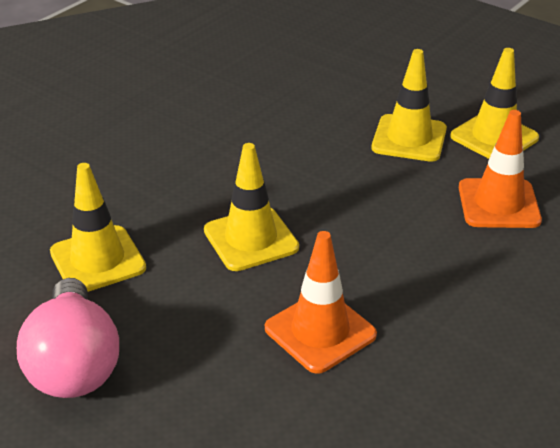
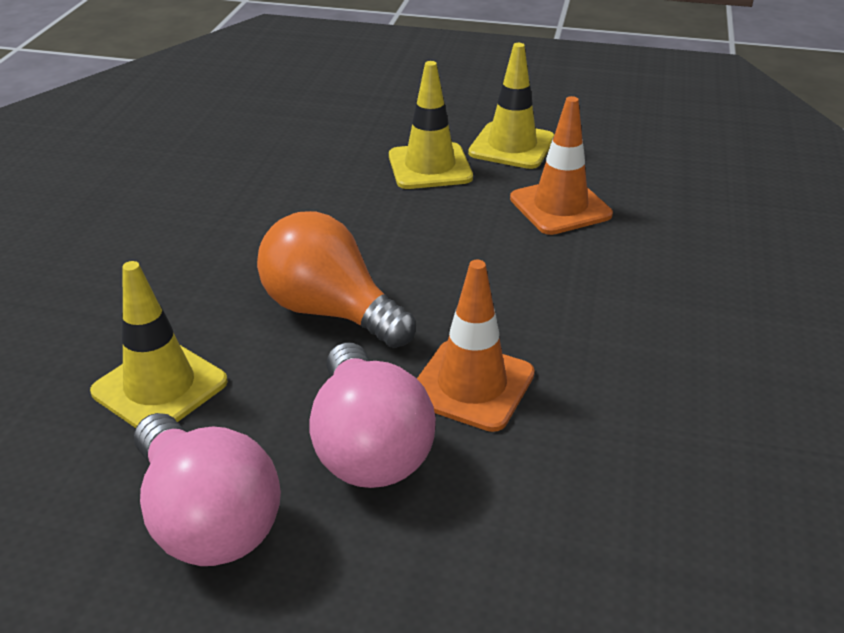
camera: 25 degrees left, 0 degrees up
(213, 352) = (368, 446): none -> pink light bulb
(251, 239) = (330, 311): yellow traffic cone -> orange light bulb

